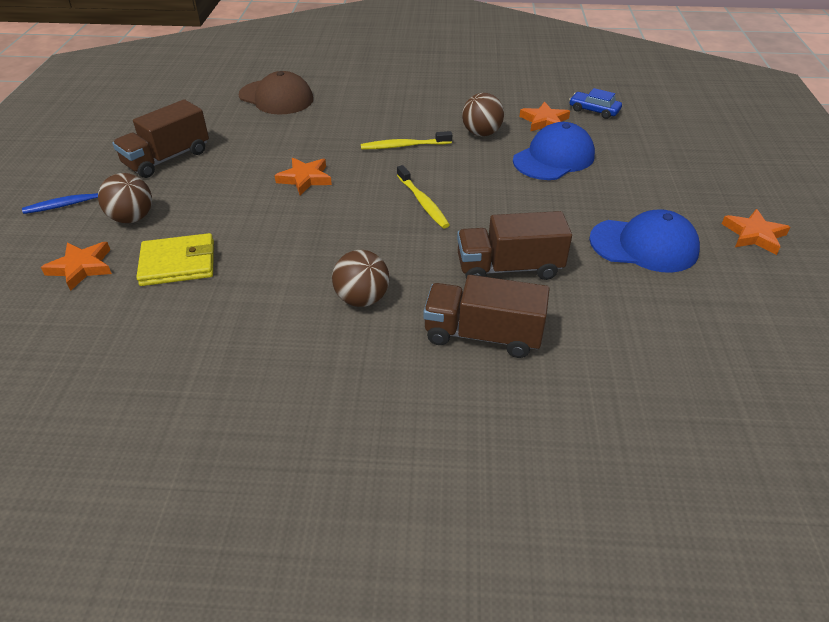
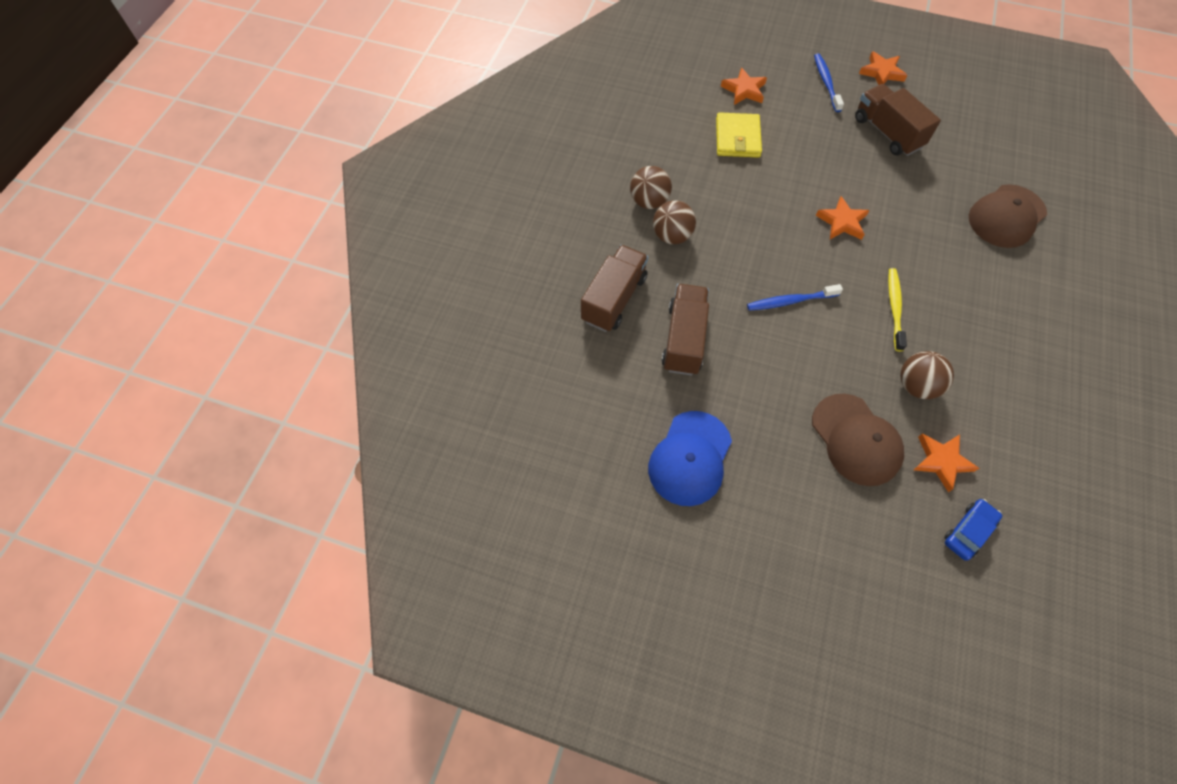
camera: 105 degrees right, 20 degrees up
(132, 218) = (799, 113): brown ball -> brown ball (649, 201)
(423, 202) = (790, 301): yellow toothbrush -> blue toothbrush
(554, 158) = (856, 440): blue cap -> brown cap
(754, 235) = (684, 572): orange star -> orange star (881, 72)

